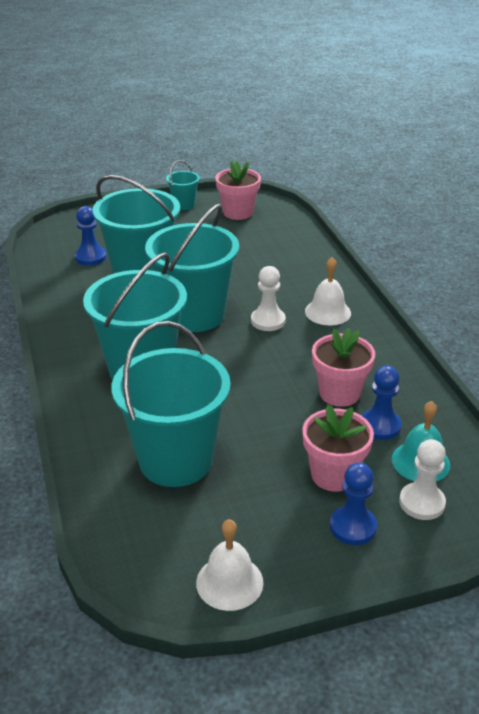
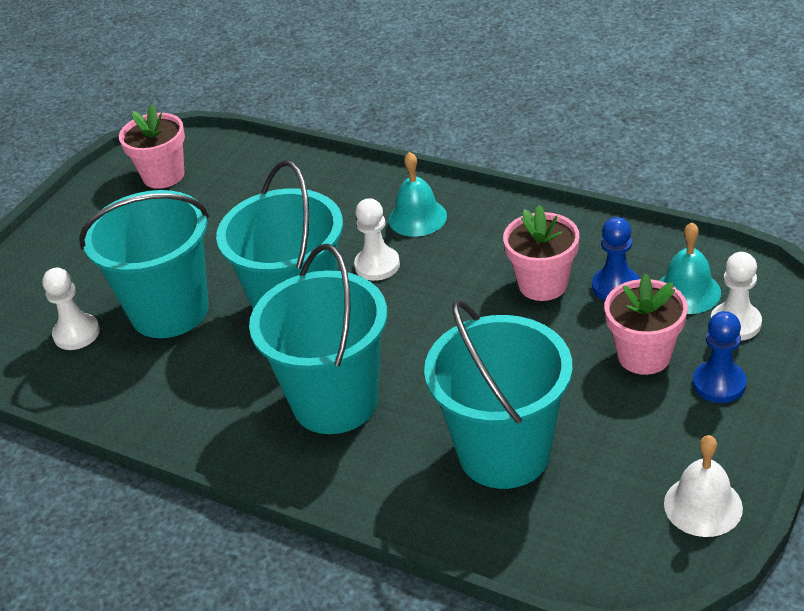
camera: 40 degrees left, 5 degrees up
(90, 257) = (76, 333): blue pawn -> white pawn
(184, 205) = (86, 205): turquoise bucket -> none
(327, 312) = (417, 217): white bell -> turquoise bell

